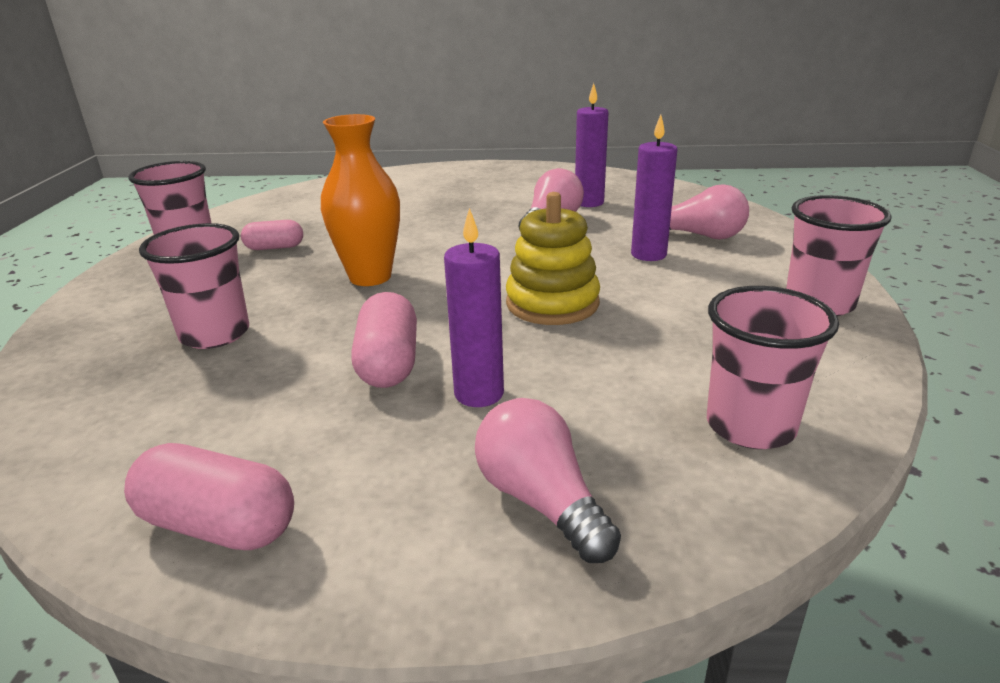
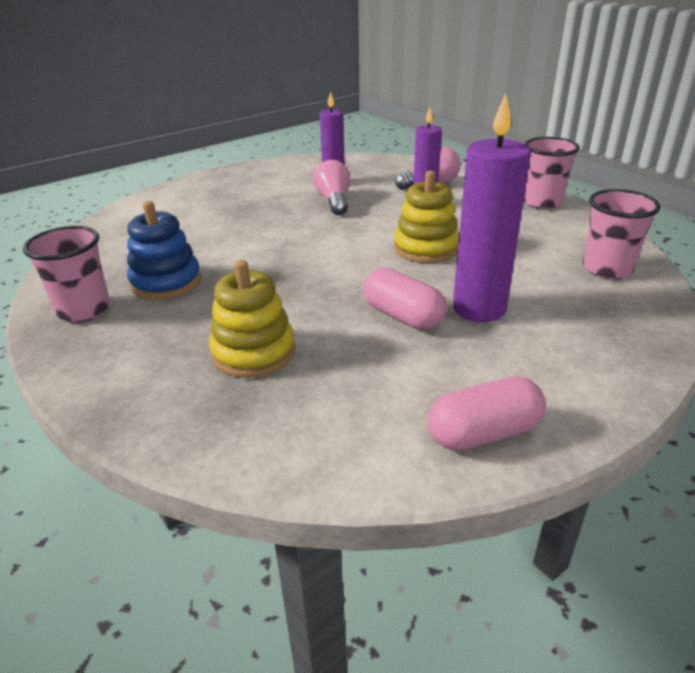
camera: 40 degrees left, 5 degrees up
(215, 334) = (253, 352): pink cup -> yellow stacking toy
(275, 247) = (166, 282): pink capsule -> blue stacking toy
(370, 277) = (286, 274): orange vase -> none
(479, 394) = (479, 309): purple candle -> purple candle, size x1.60
(541, 501) = (591, 339): pink light bulb -> none

